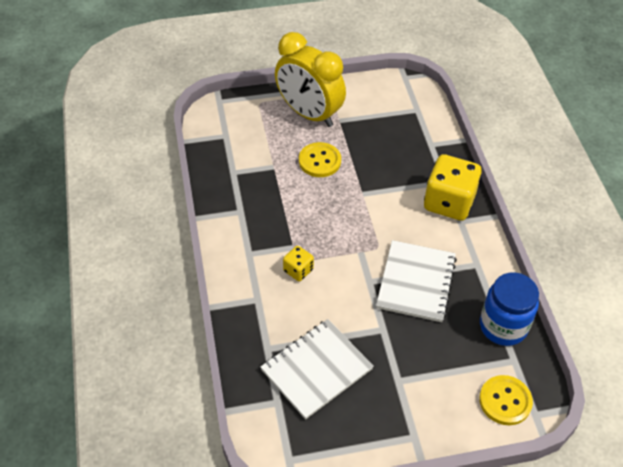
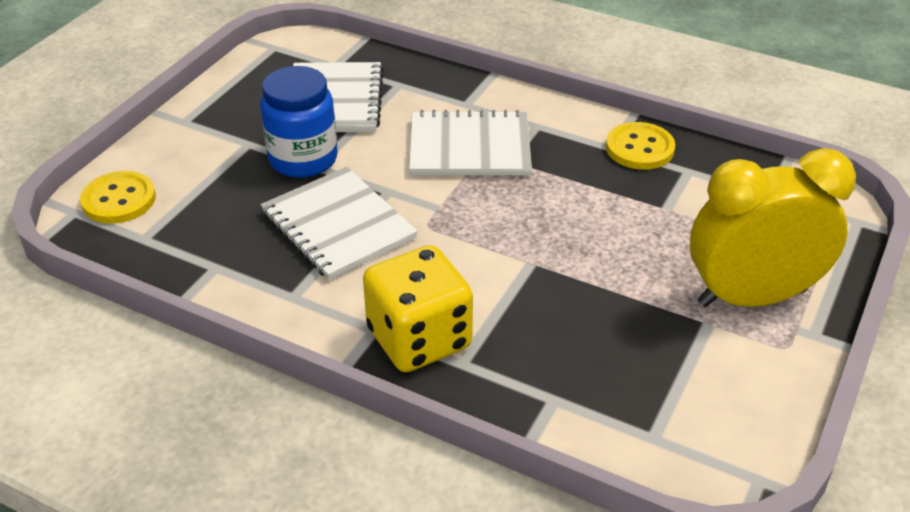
camera: 130 degrees right, 10 degrees down
(298, 270) = (469, 147): yellow dice -> white notebook
(319, 161) = (635, 255): yellow button -> yellow button (639, 148)
(503, 326) = (189, 258): blue jar -> blue jar (303, 159)

